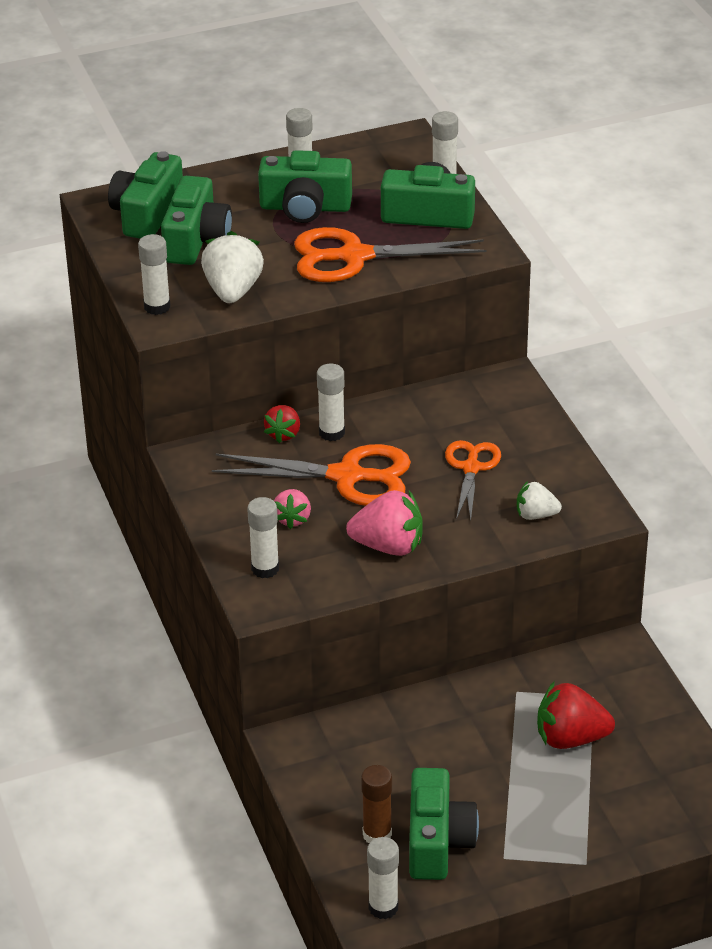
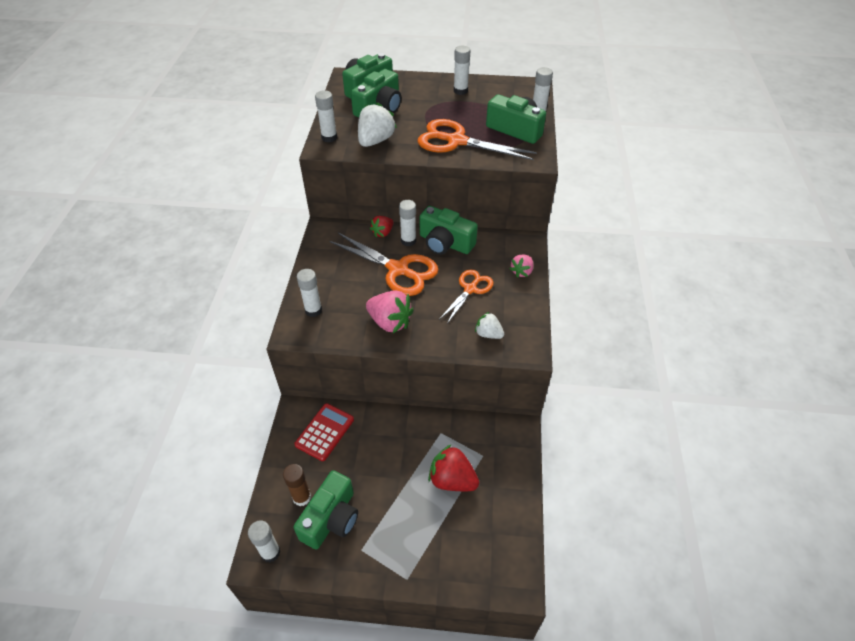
camera: 25 degrees right, 10 degrees up
(292, 519) = (350, 285): pink strawberry -> pink strawberry (521, 272)
(305, 207) = (450, 107): green camera -> green camera (445, 243)
(348, 750) = (325, 432): none -> red calculator

